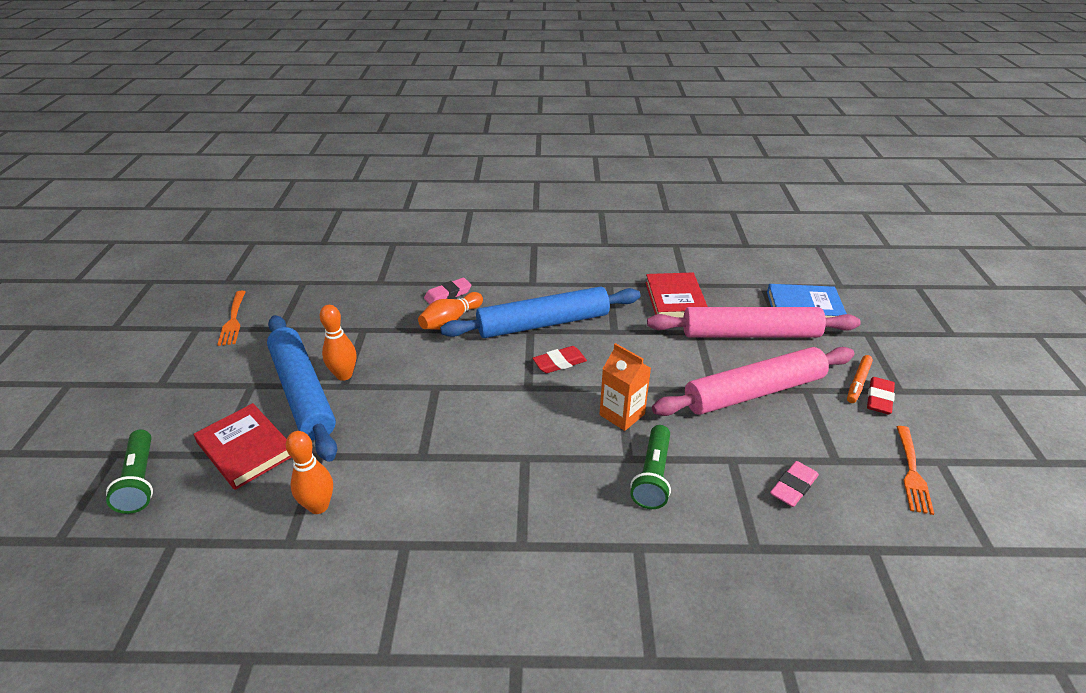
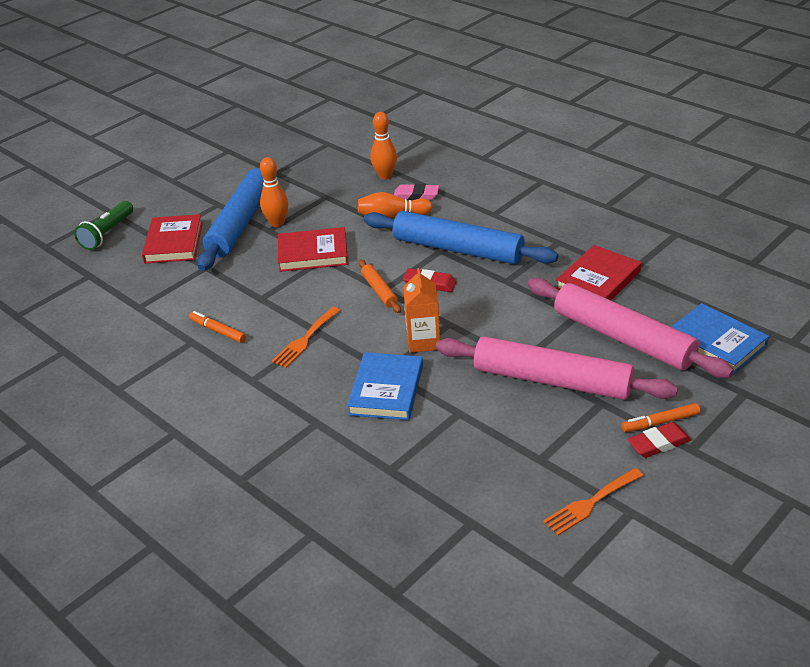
camera: 45 degrees right, 0 degrees up
(233, 320) = (254, 154): orange fork -> orange fork (305, 339)
(319, 506) = (174, 296): orange bowling pin -> orange bowling pin (385, 176)
(419, 386) = (313, 253): none -> red book
(419, 516) = (218, 331): none -> orange marker
(526, 390) = (379, 291): none -> orange rolling pin
(653, 476) = (386, 390): green flashlight -> blue book
(793, 487) = (476, 454): pink eraser -> none

